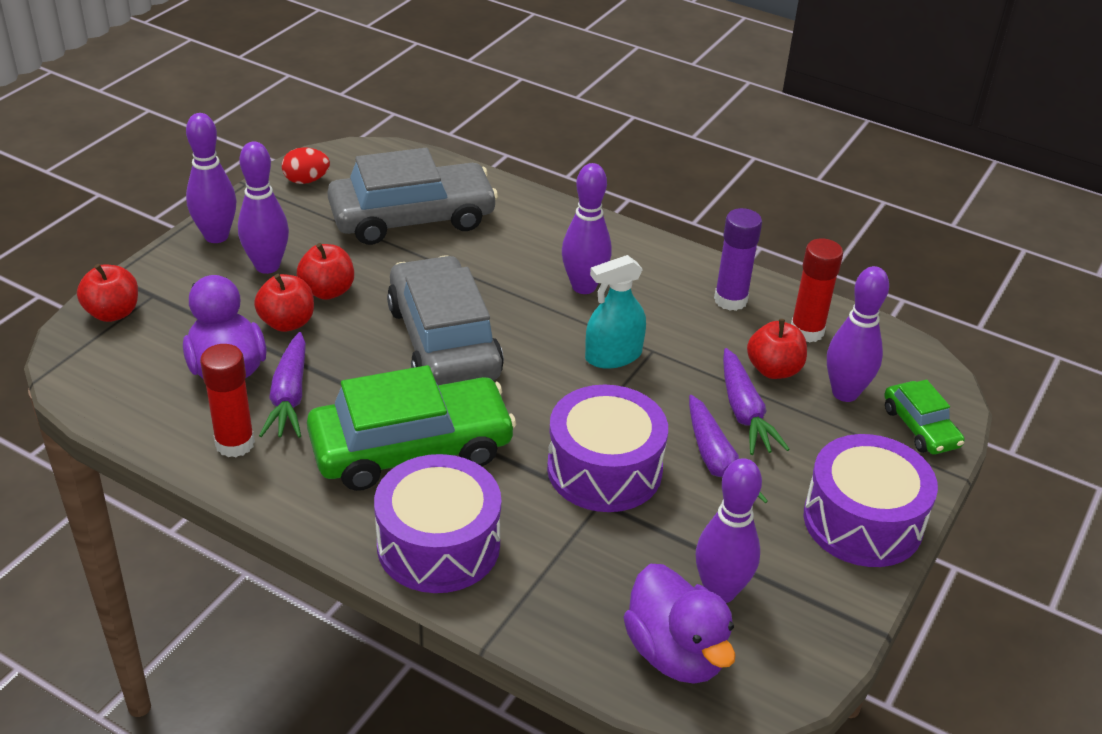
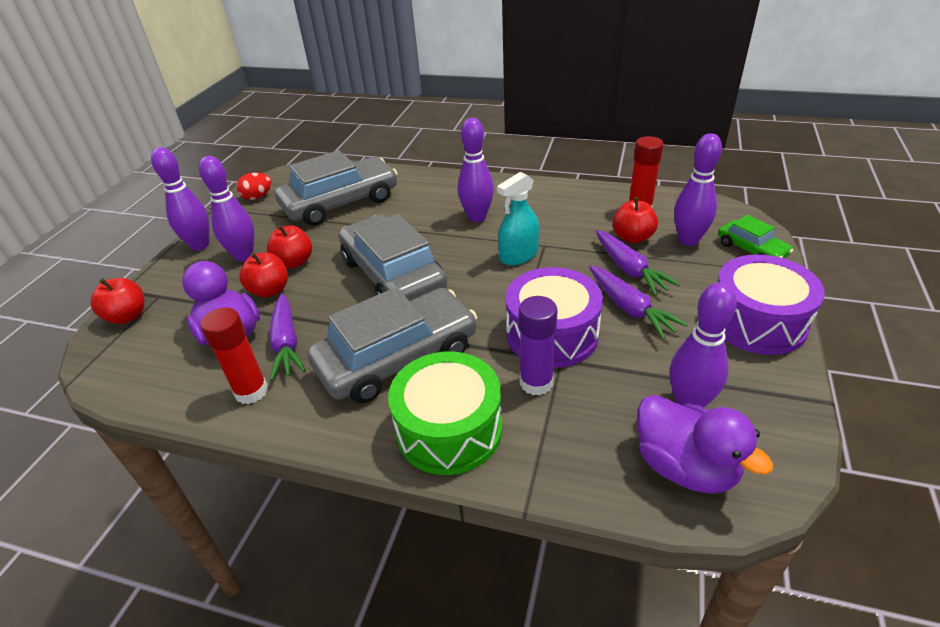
camera: 10 degrees left, 0 degrees up
(411, 448) = (397, 357): green car -> grey car
(438, 545) = (449, 429): purple drum -> green drum
(730, 300) = (579, 203): purple glue stick -> purple glue stick (536, 383)

